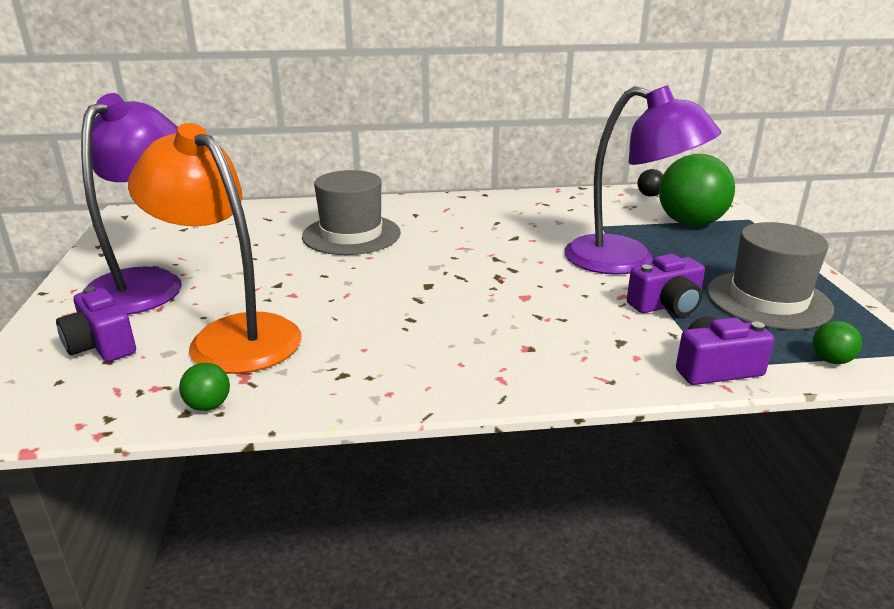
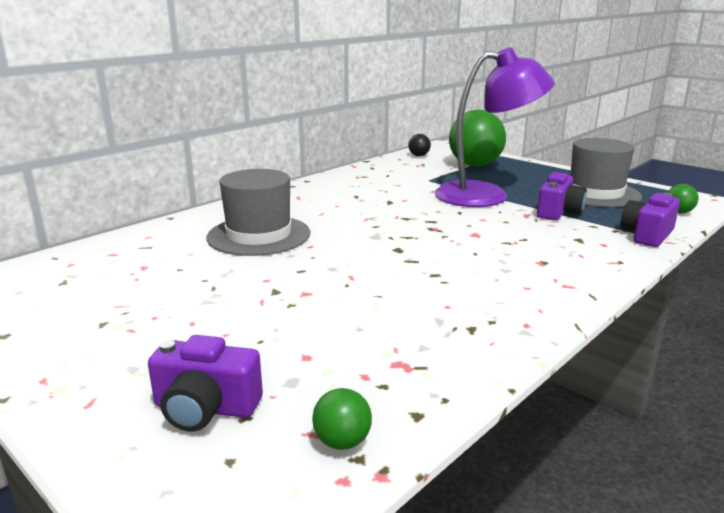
camera: 40 degrees left, 5 degrees down
(145, 283) = (129, 339): purple lamp -> none
(208, 405) = (424, 399): green ball -> green ball (342, 442)
(231, 335) = (322, 342): orange lamp -> none

